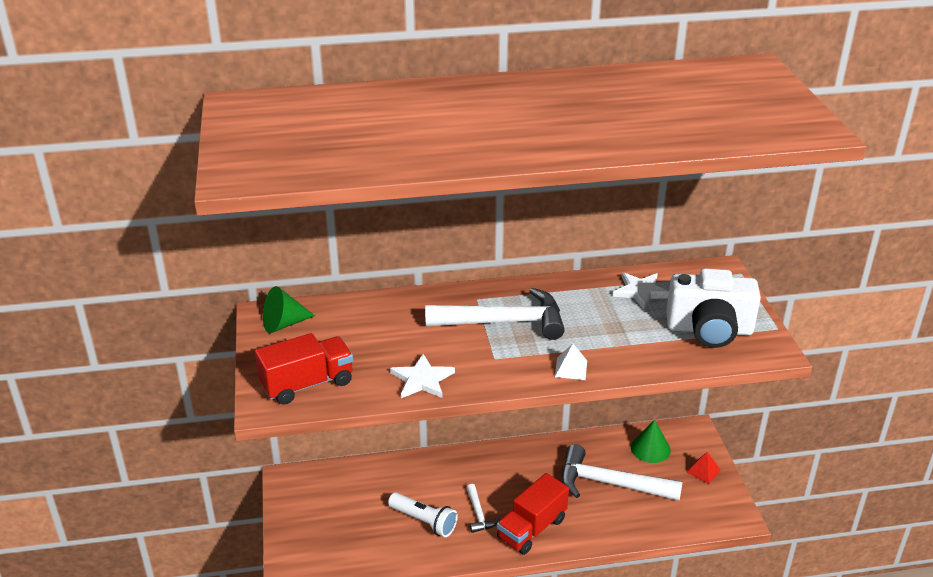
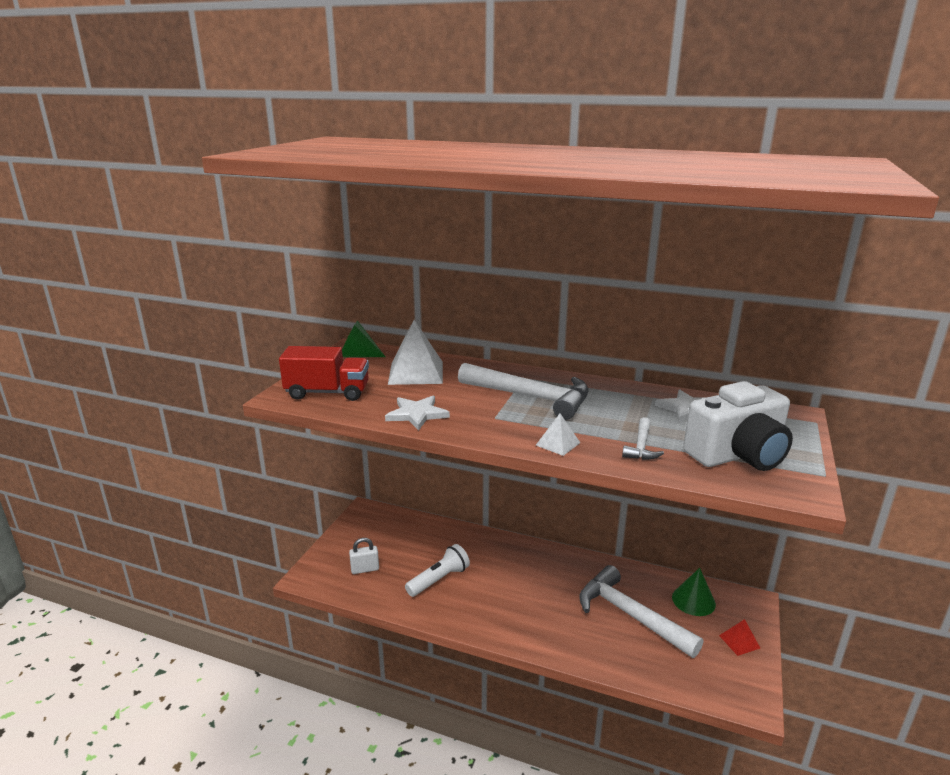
camera: 30 degrees right, 10 degrees down
(343, 542) = (365, 569): none -> white padlock
(368, 327) = (416, 372): none -> white pyramid
(424, 521) = (439, 580): white flashlight -> white flashlight turned 105 degrees counterclockwise
(478, 514) = (489, 592): white hammer -> white hammer (641, 446)
(531, 528) = (526, 623): red truck -> none
(709, 330) = (738, 455): white camera -> white camera turned 60 degrees counterclockwise

